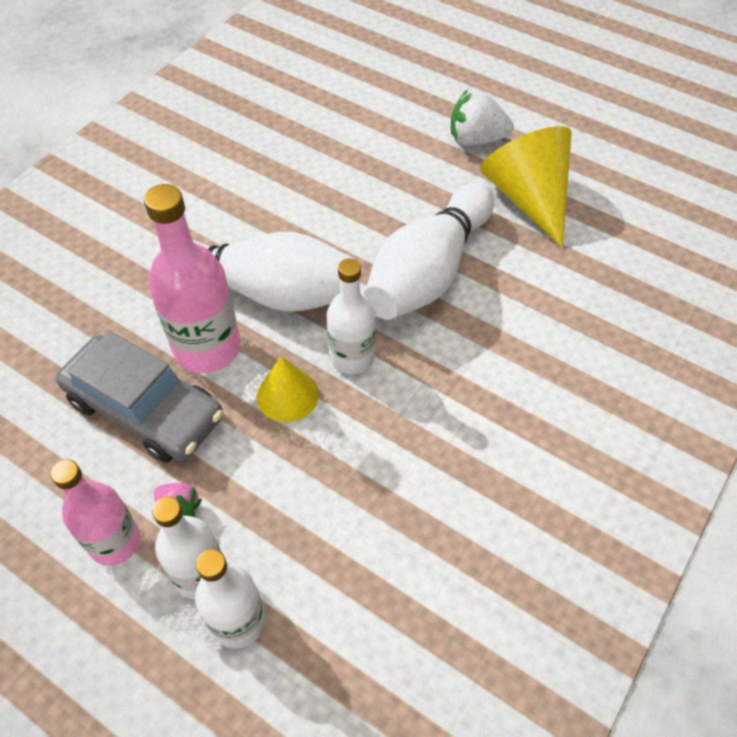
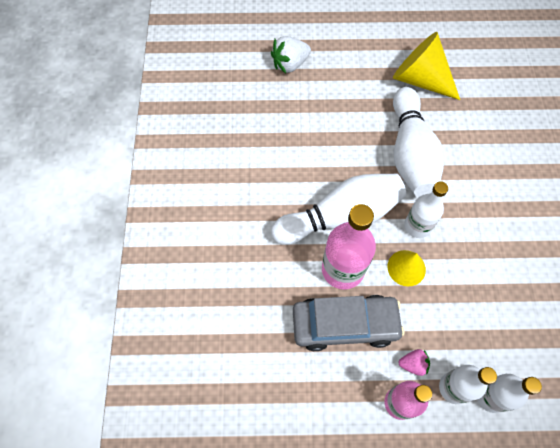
camera: 35 degrees left, 10 degrees up
(476, 140) = (364, 57): white strawberry -> white strawberry (290, 64)

